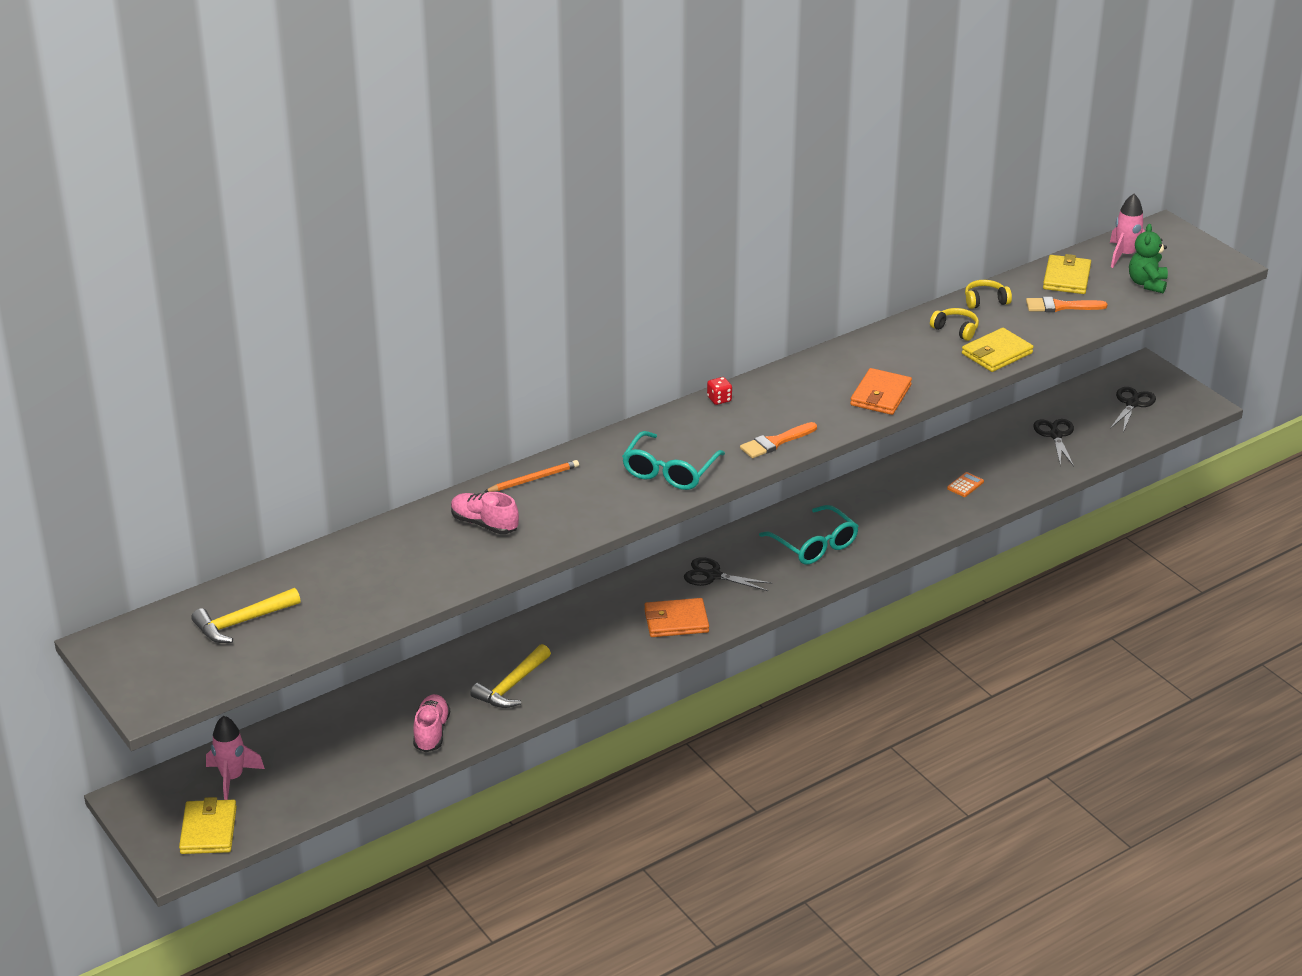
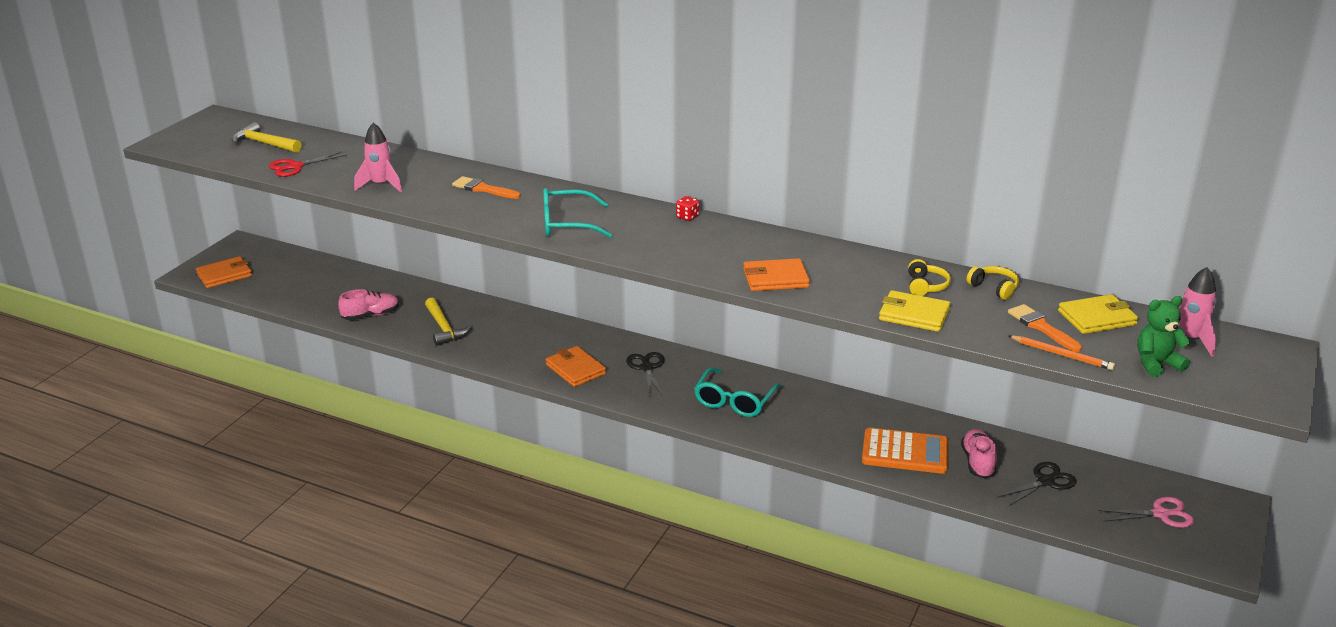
camera: 60 degrees right, 5 degrees down
(208, 830) = (224, 275): yellow wallet -> orange wallet
(232, 778) = (279, 266): pink rocket -> pink rocket (381, 185)
(340, 613) = (294, 167): none -> red scissors
(484, 524) = (436, 181): pink shoe -> pink shoe (977, 462)
(512, 685) = (444, 328): yellow hammer -> yellow hammer turned 120 degrees counterclockwise
(533, 479) = (507, 182): orange pencil -> orange pencil (1062, 354)
(775, 442) = (652, 253): orange brush -> orange brush (483, 189)
(965, 485) = (905, 452): orange calculator -> orange calculator, size x2.36
(1132, 403) = (1161, 514): black scissors -> pink scissors

